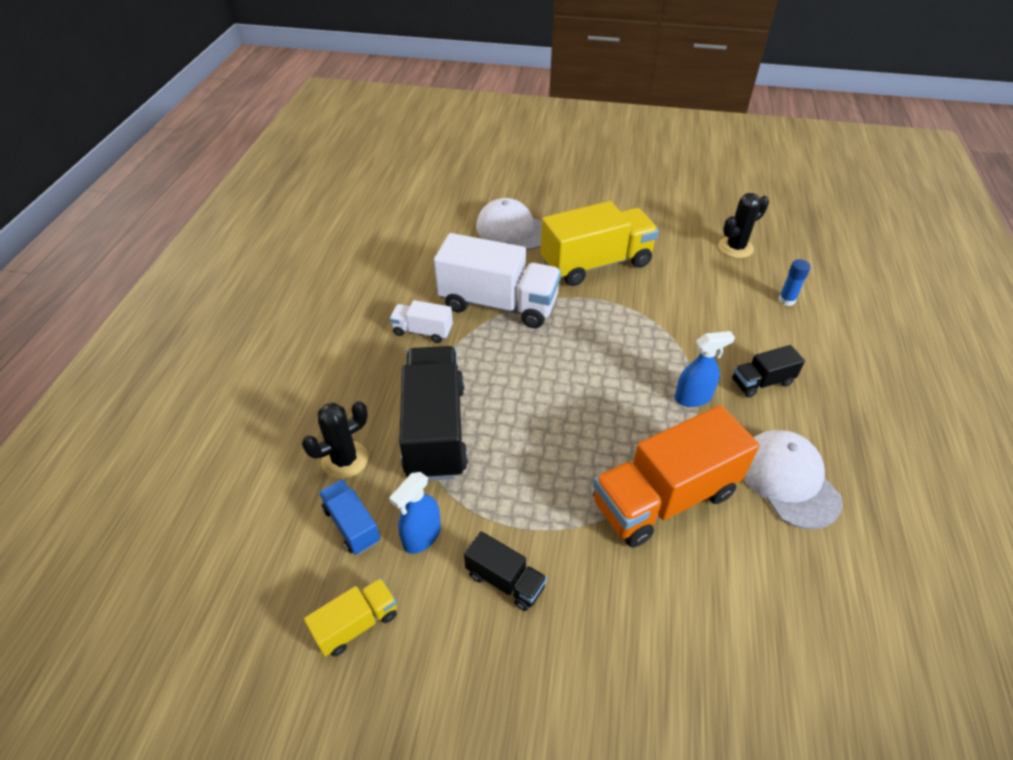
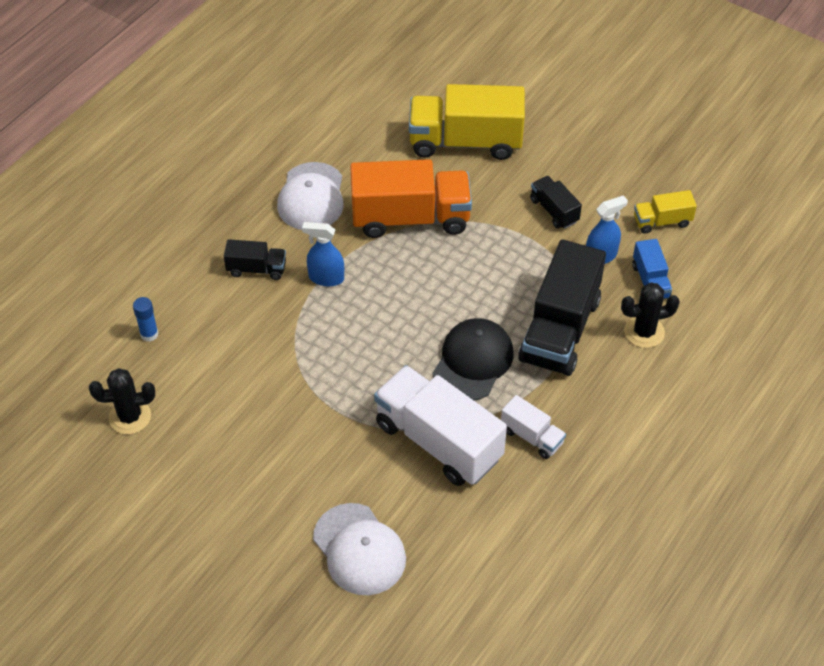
camera: 155 degrees left, 5 degrees up
(505, 371) = (473, 362): none -> black cap
(596, 264) = (299, 455): yellow truck -> yellow truck (465, 142)

